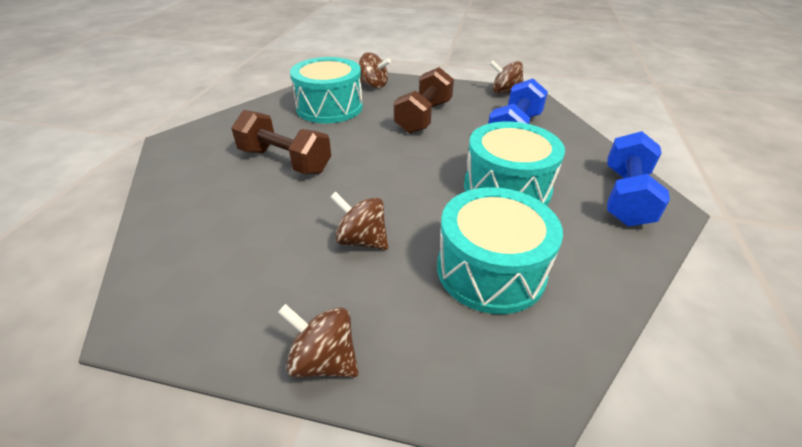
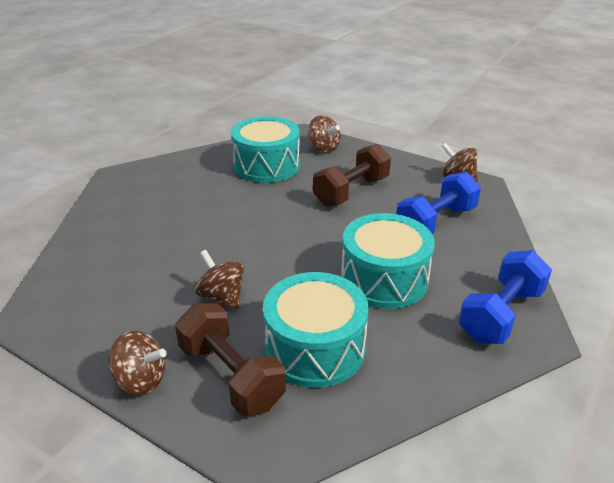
camera: 20 degrees right, 5 degrees down
(285, 161) = (198, 212): brown dumbbell -> brown dumbbell (231, 376)
(323, 360) = (141, 380): brown spinning top -> brown spinning top turned 150 degrees clockwise

